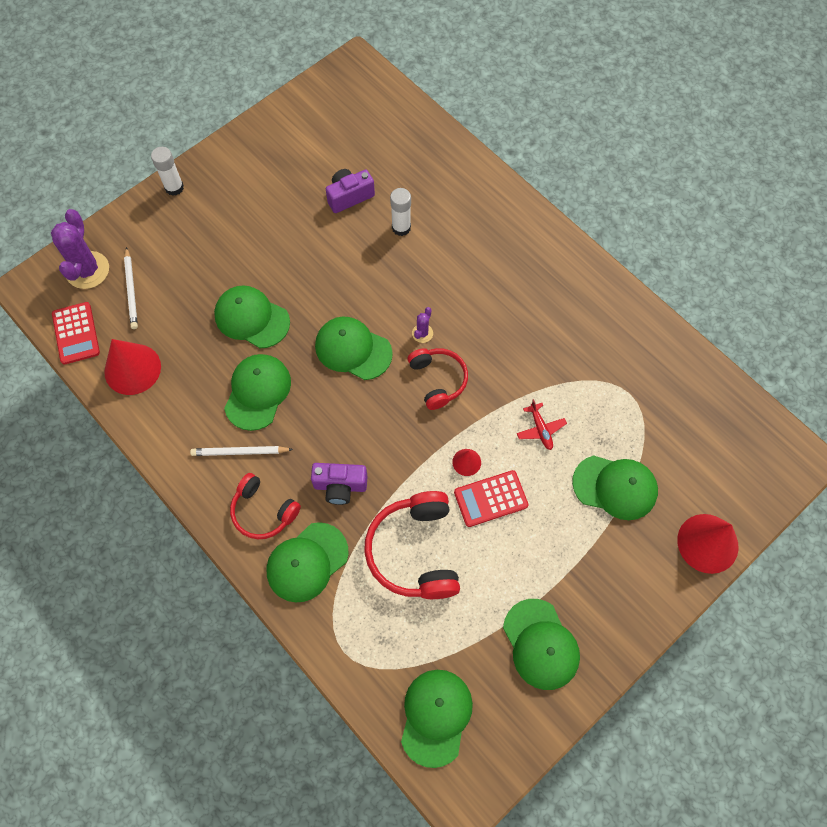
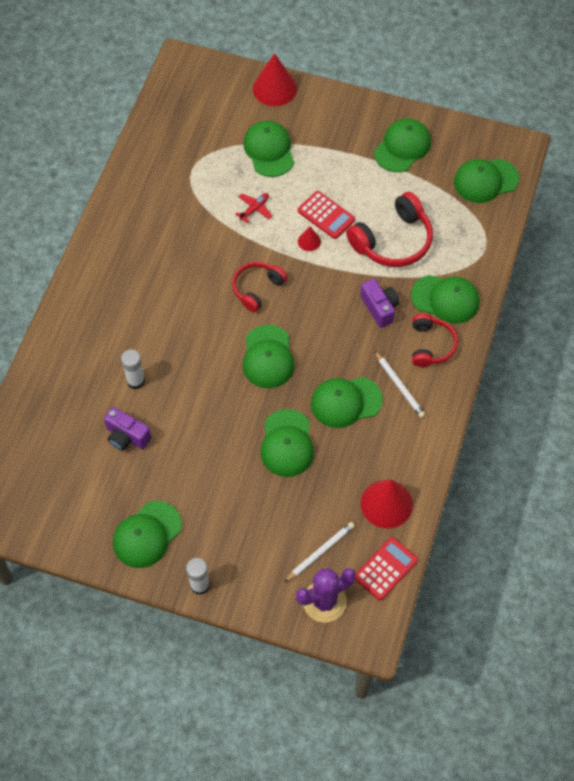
camera: 120 degrees left, 5 degrees down
(247, 171) = (147, 534): none -> green cap
(422, 333) = (224, 318): purple cactus -> none

